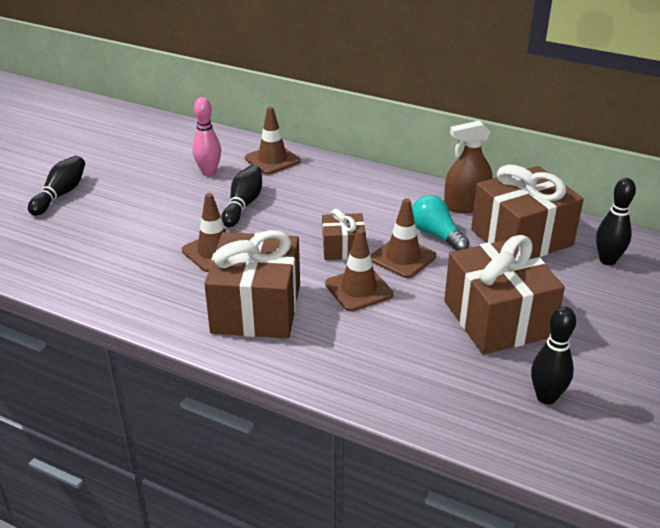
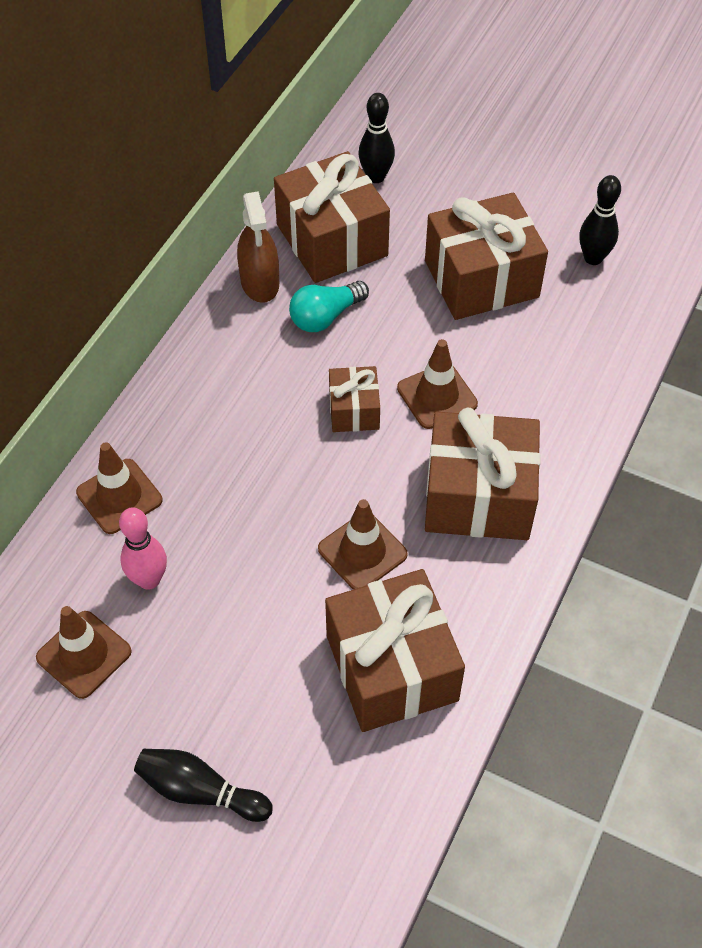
camera: 90 degrees left, 20 degrees up
(117, 264) = (391, 668): none -> brown gift
(243, 205) = (246, 526): black bowling pin -> none
(403, 257) = (373, 352): brown traffic cone -> brown traffic cone (84, 654)

